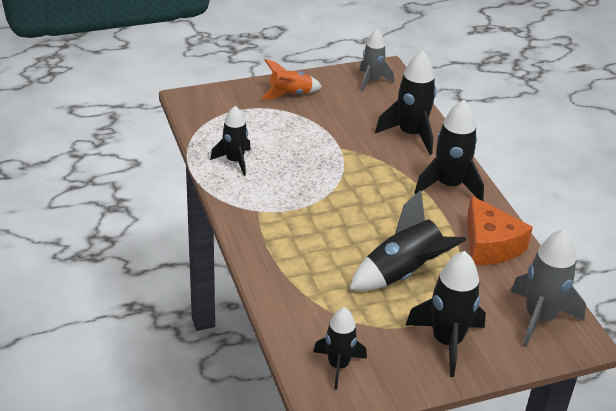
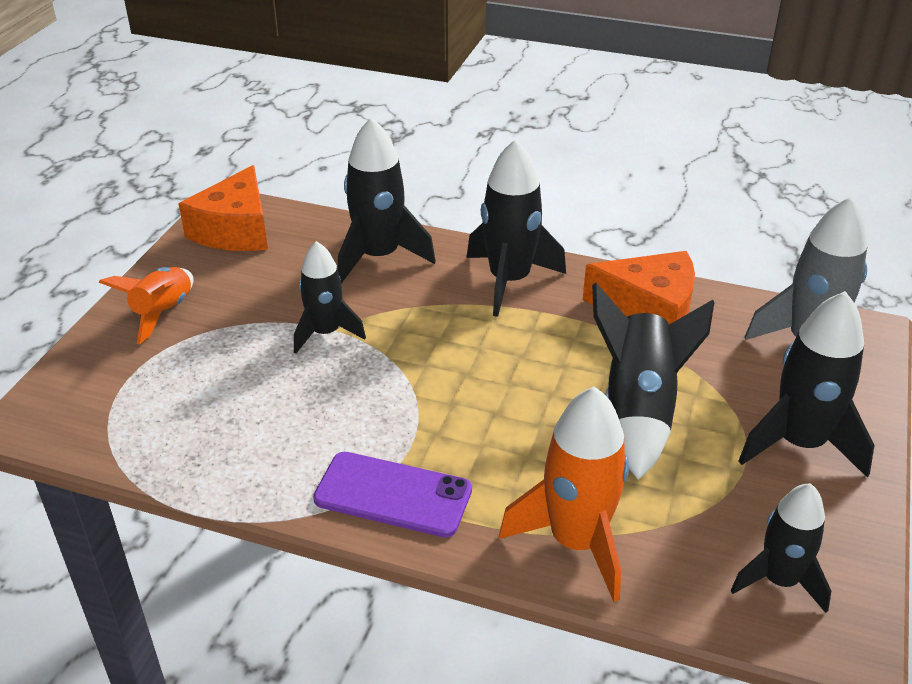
camera: 50 degrees left, 0 degrees up
(235, 161) = (236, 449): black rocket -> black rocket (325, 333)
(258, 218) = (393, 495): none -> purple phone
(291, 287) = (576, 542): none -> orange rocket
(372, 81) = (235, 230): grey rocket -> orange cheese

